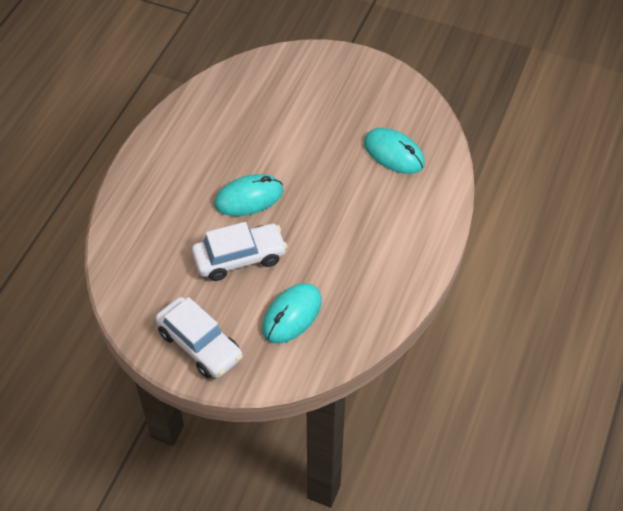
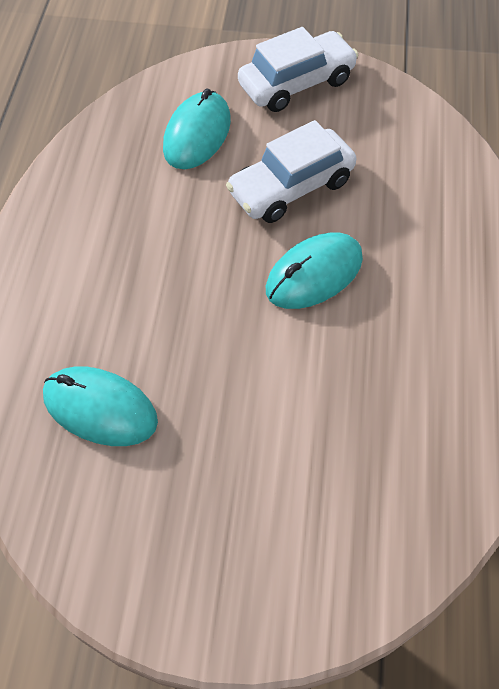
camera: 165 degrees right, 5 degrees up
(200, 345) = (296, 83): white car -> white car turned 120 degrees clockwise

